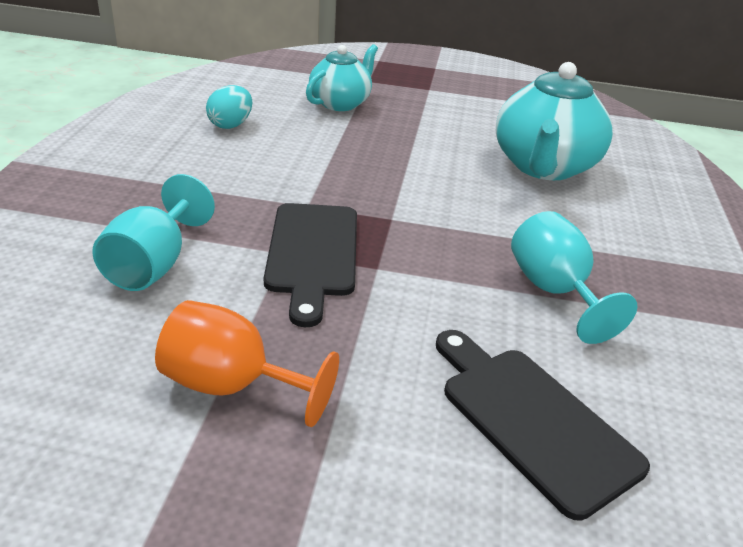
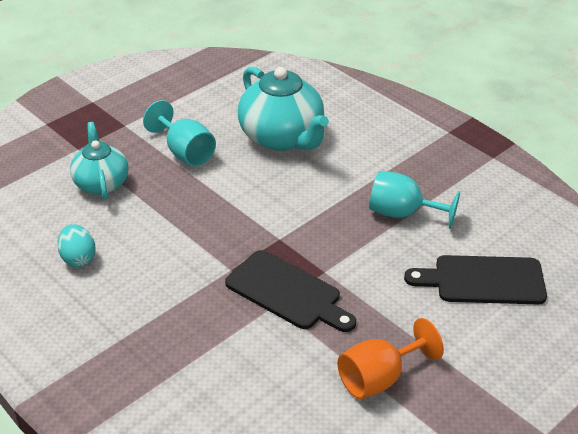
camera: 50 degrees left, 5 degrees up
(154, 265) = (238, 370): turquoise goblet -> turquoise goblet (185, 152)

